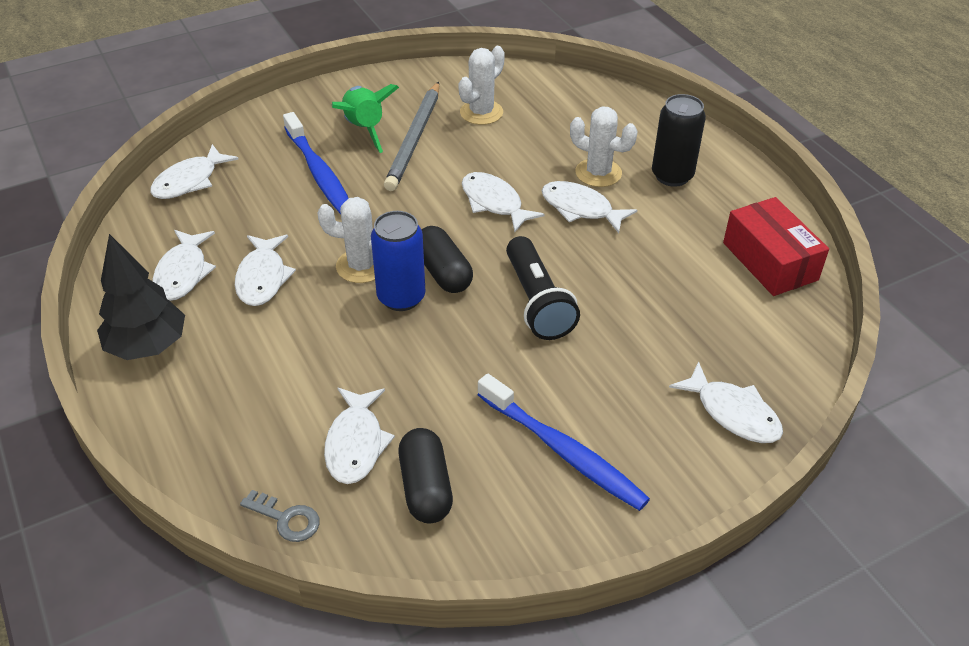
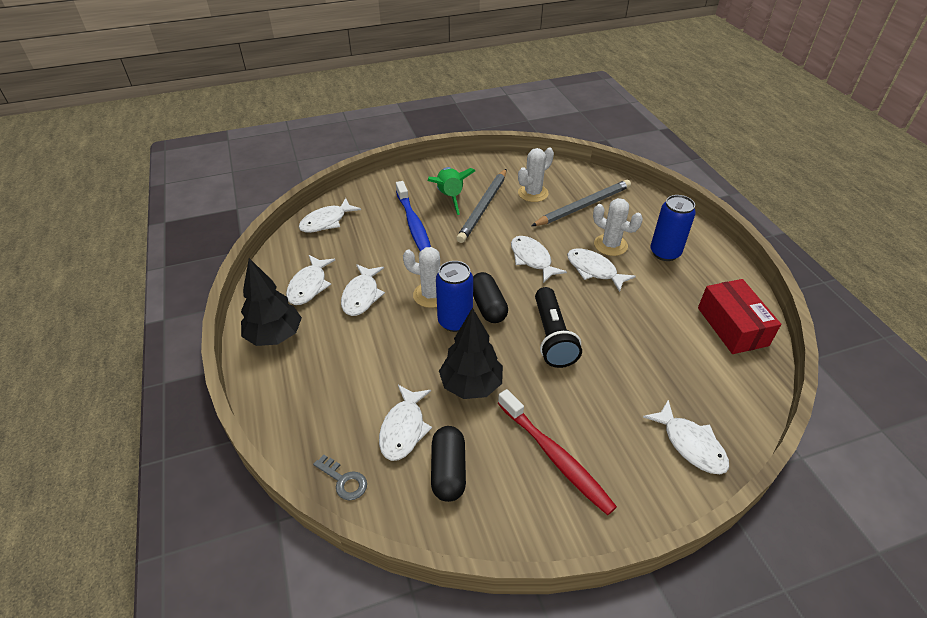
camera: 10 degrees right, 0 degrees up
(437, 377) = (471, 385): none -> black tree
(554, 124) = (583, 206): none -> grey pencil
(563, 451) = (555, 457): blue toothbrush -> red toothbrush
(672, 176) = (665, 253): black can -> blue can

